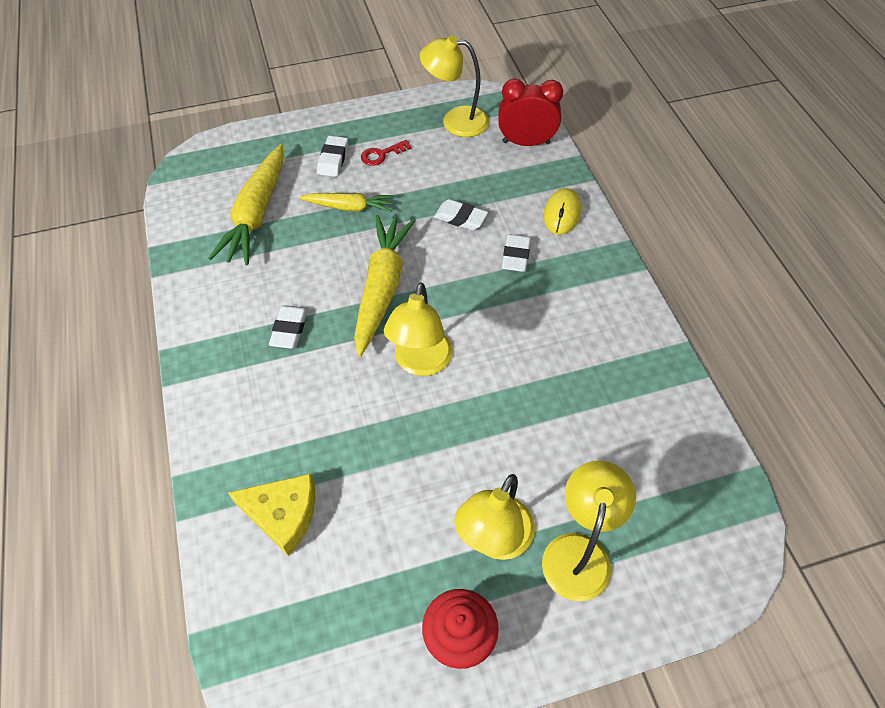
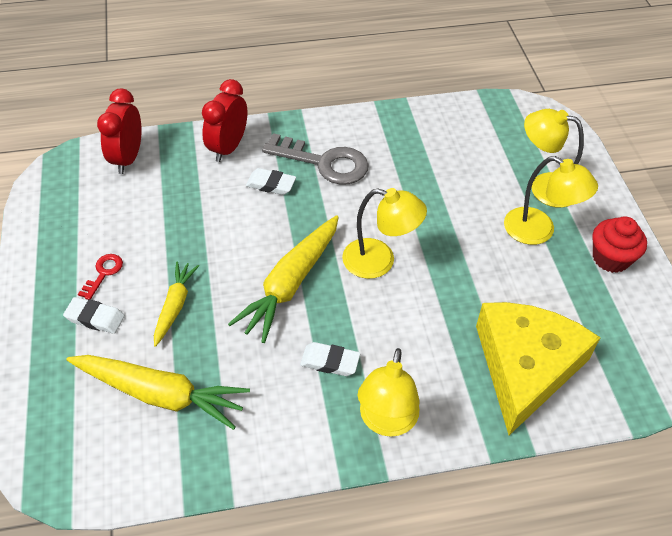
camera: 85 degrees left, 5 degrees down
(282, 514) = (525, 367): yellow cheese -> yellow cheese, size x1.76
(381, 154) = (103, 273): red key -> red key turned 135 degrees counterclockwise
(382, 288) = (290, 284): yellow carrot -> yellow carrot turned 75 degrees counterclockwise
(455, 121) = (74, 207): yellow lamp -> yellow lamp (386, 422)
(460, 218) = (214, 217): white eraser -> none
(561, 214) = (228, 148): yellow mouse -> red clock
(561, 299) = (324, 162): none -> grey key

